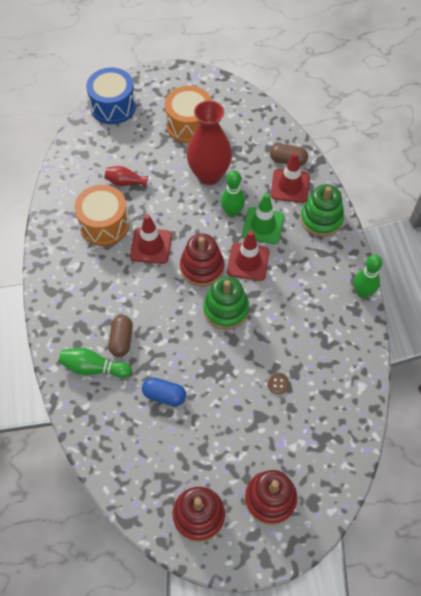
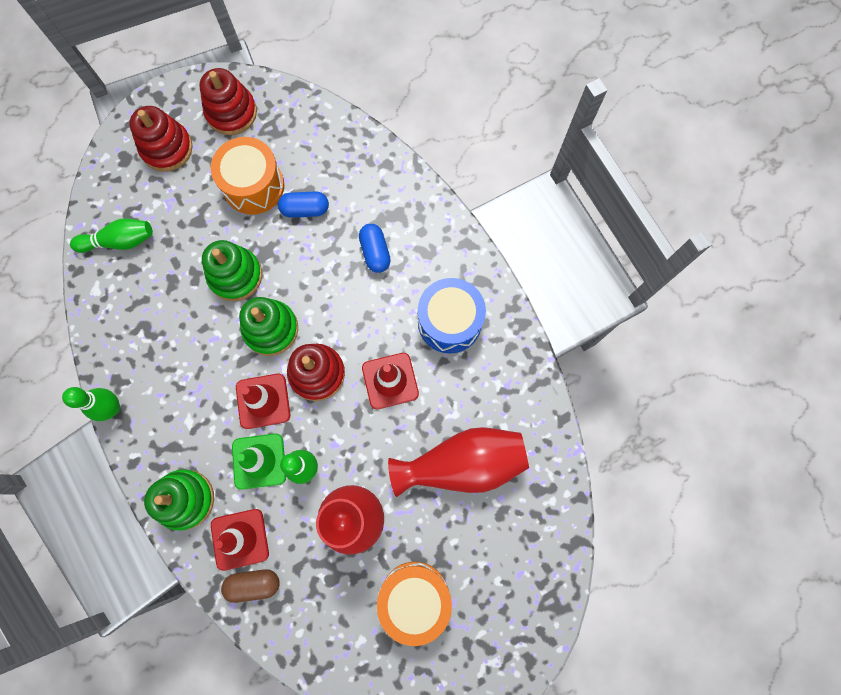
camera: 160 degrees right, 15 degrees up
(93, 368) = (391, 212): green bowling pin -> green bowling pin (120, 241)
(104, 224) = (460, 390): orange drum -> orange drum (253, 186)
(113, 106) = (537, 591): blue drum -> blue drum (449, 322)
(121, 340) = (375, 252): brown capsule -> blue capsule
(125, 182) = (462, 464): red vase -> red vase, size x2.25
(241, 359) = (235, 275): none -> green stacking toy
(278, 383) = (187, 262): brown button -> none

